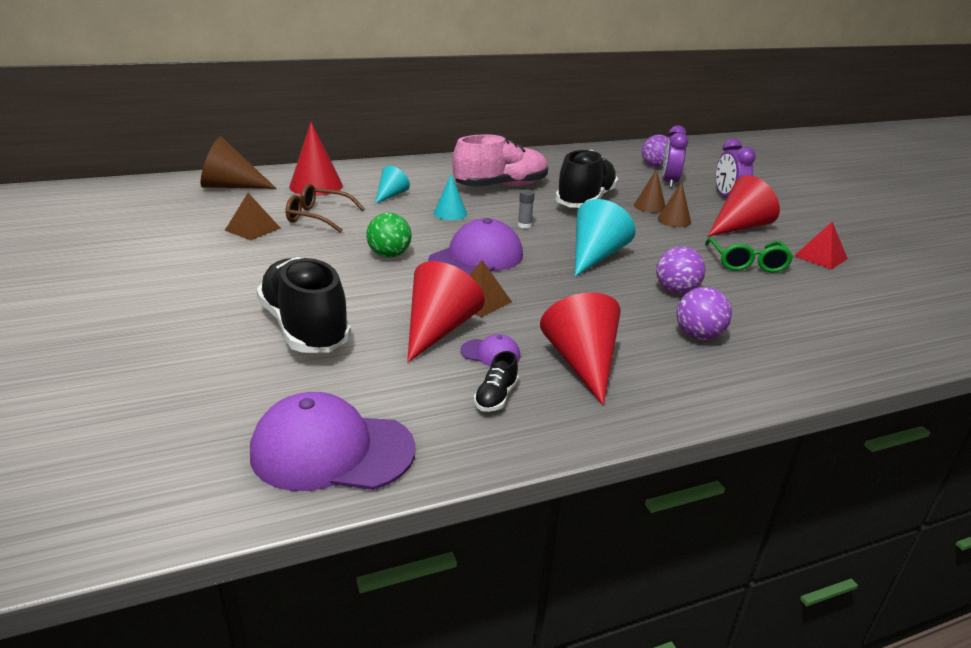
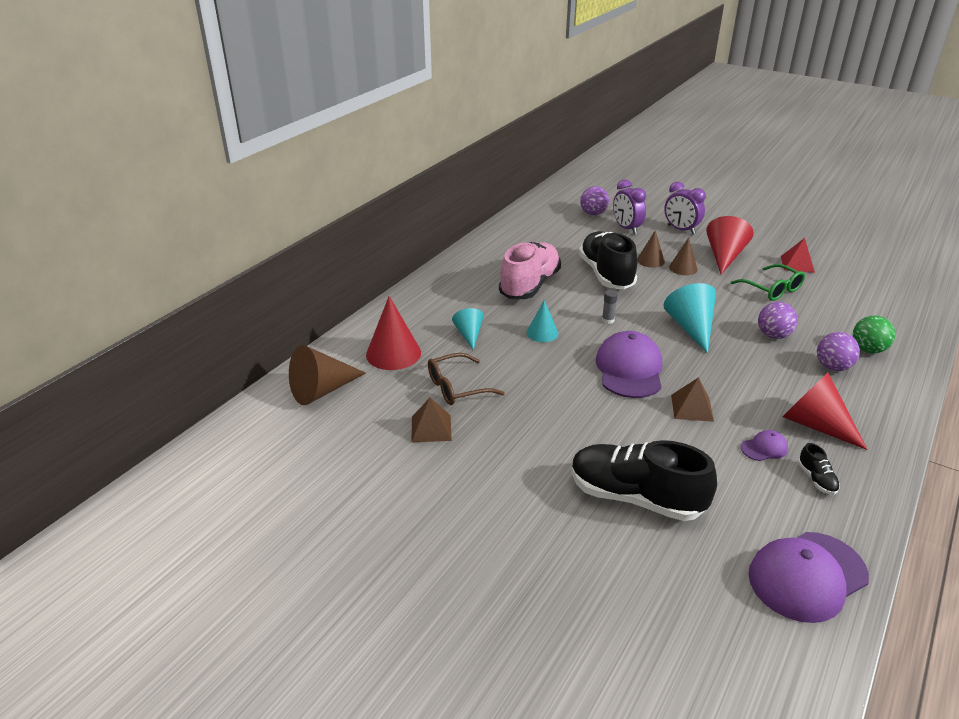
camera: 35 degrees left, 5 degrees up
(389, 255) = (573, 399): green ball -> green ball (868, 350)
(438, 329) = (709, 447): red cone -> none

